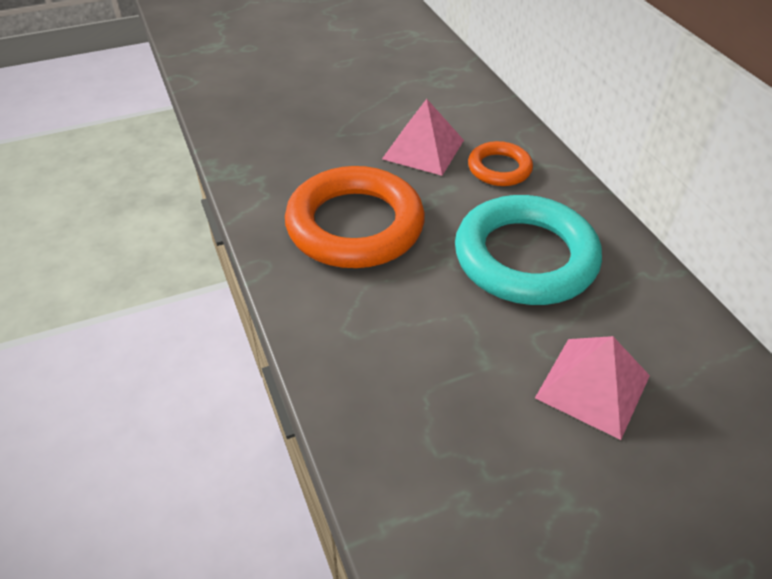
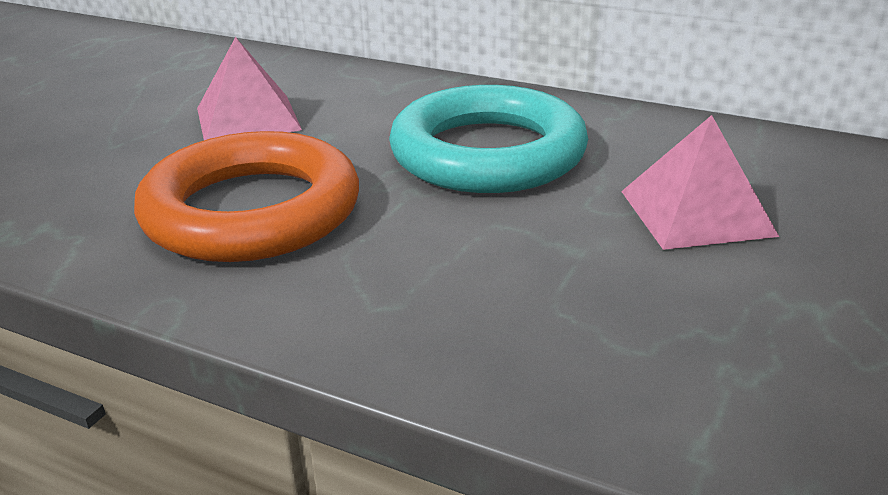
camera: 40 degrees left, 15 degrees down
(499, 168) = (359, 102): orange ring -> none

